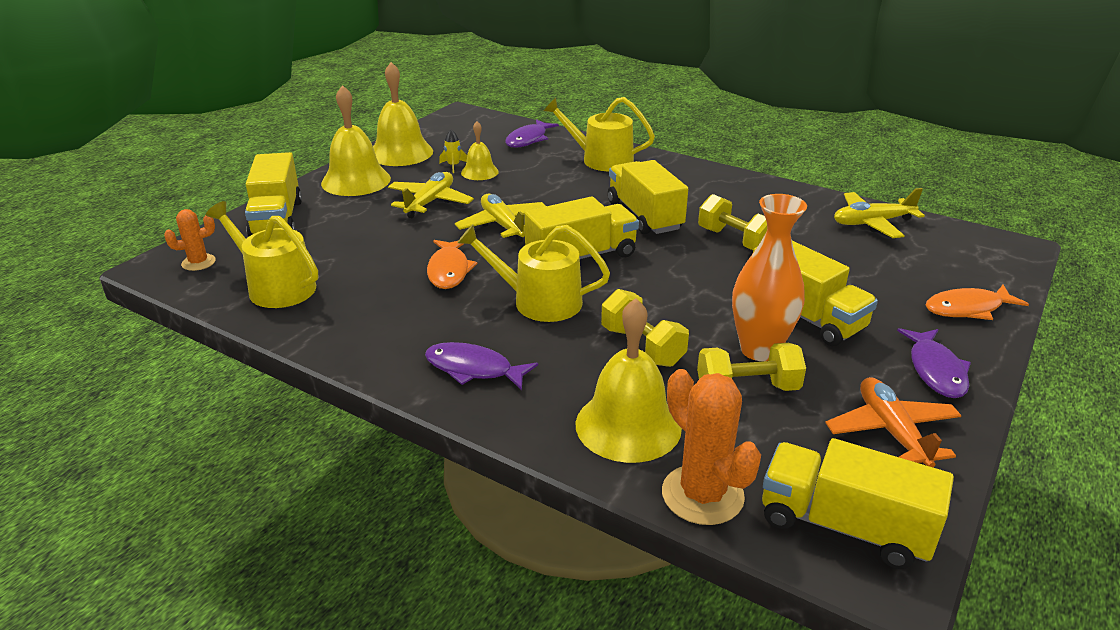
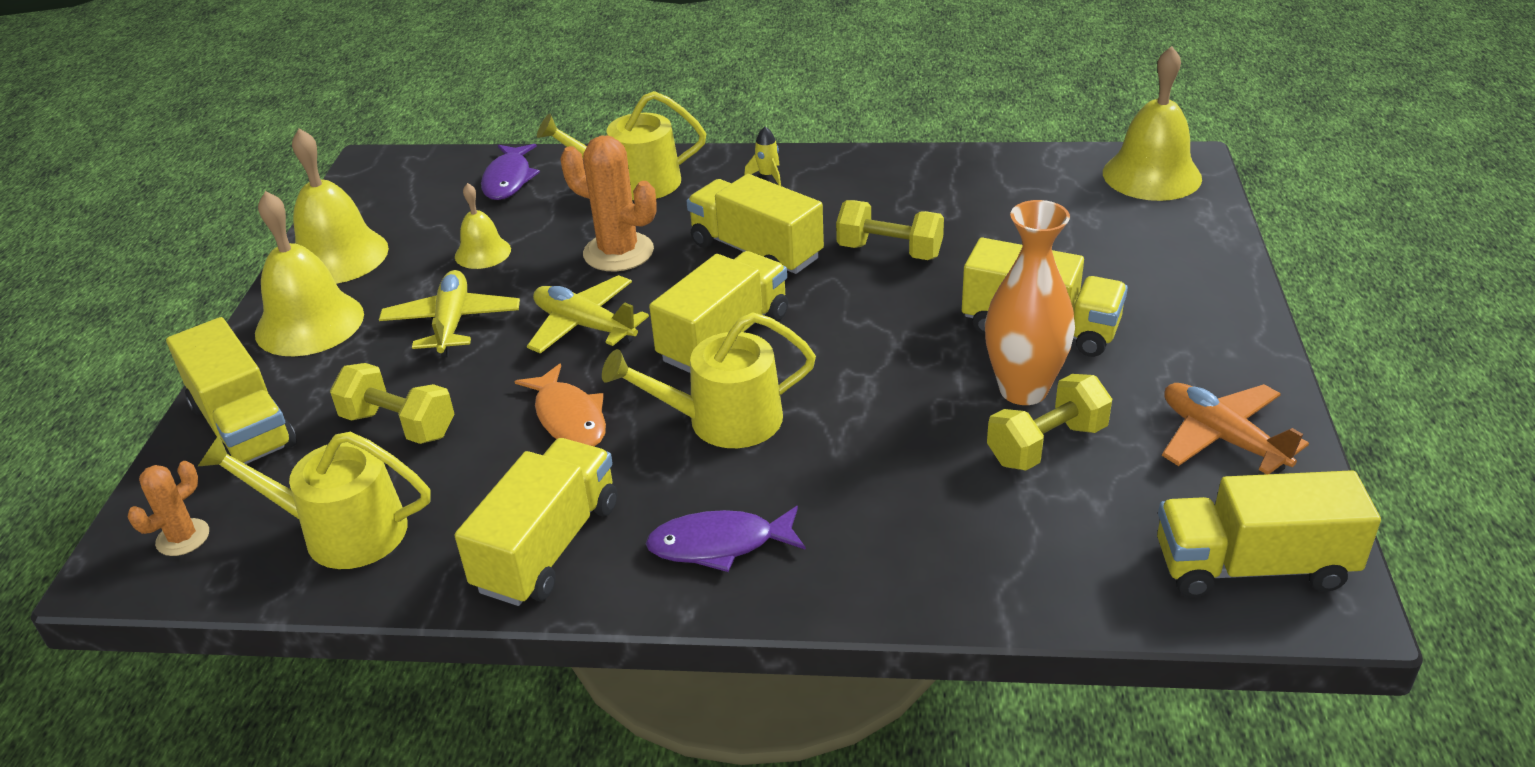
camera: 25 degrees left, 5 degrees up
(374, 333) = (548, 546): none -> yellow truck
(453, 166) = (436, 254): yellow rocket -> yellow rocket (767, 176)
(628, 425) = (956, 543): yellow bell -> yellow bell (1151, 175)
(642, 346) = (893, 435): yellow dumbbell -> yellow dumbbell (399, 425)
(702, 495) = (1096, 593): orange cactus -> orange cactus (618, 252)
(872, 223) = (1023, 176): yellow plane -> none
(935, 370) = (1213, 347): purple fish -> none
(968, 308) = (1193, 258): orange fish -> none

